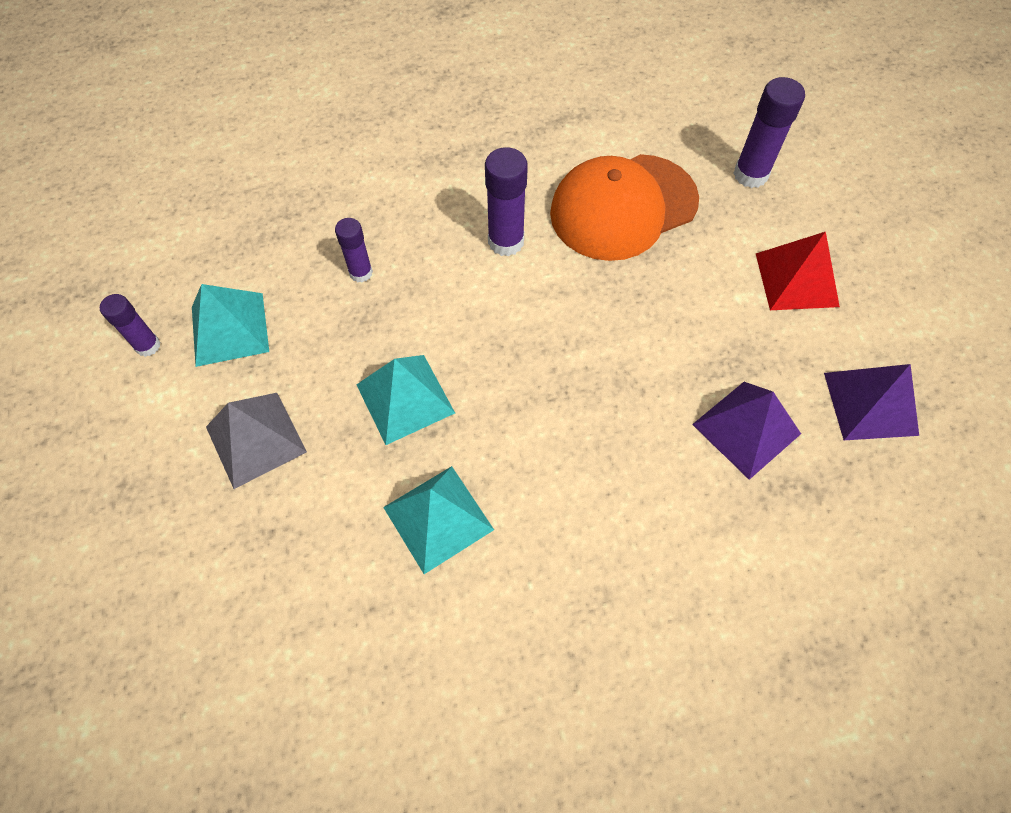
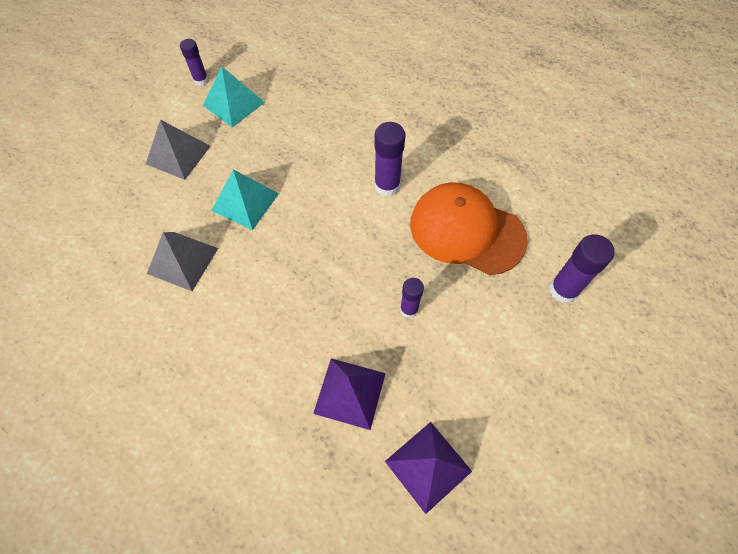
camera: 55 degrees right, 0 degrees up
(361, 273) = (310, 134): purple glue stick -> purple glue stick (409, 309)
(438, 518) = (183, 260): turquoise pyramid -> grey pyramid
(796, 279) = (496, 365): red pyramid -> none

